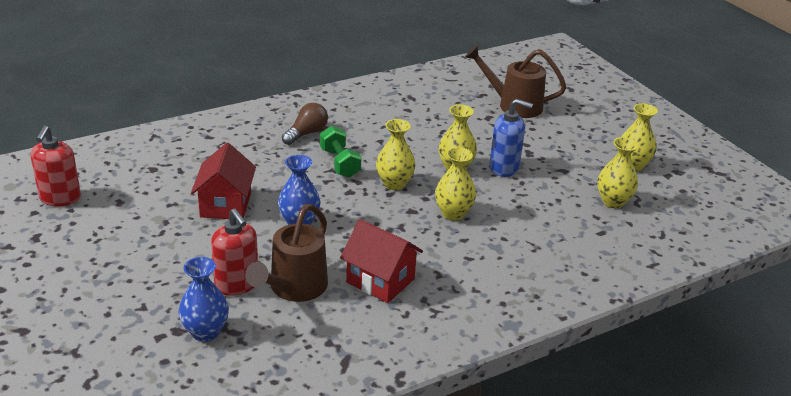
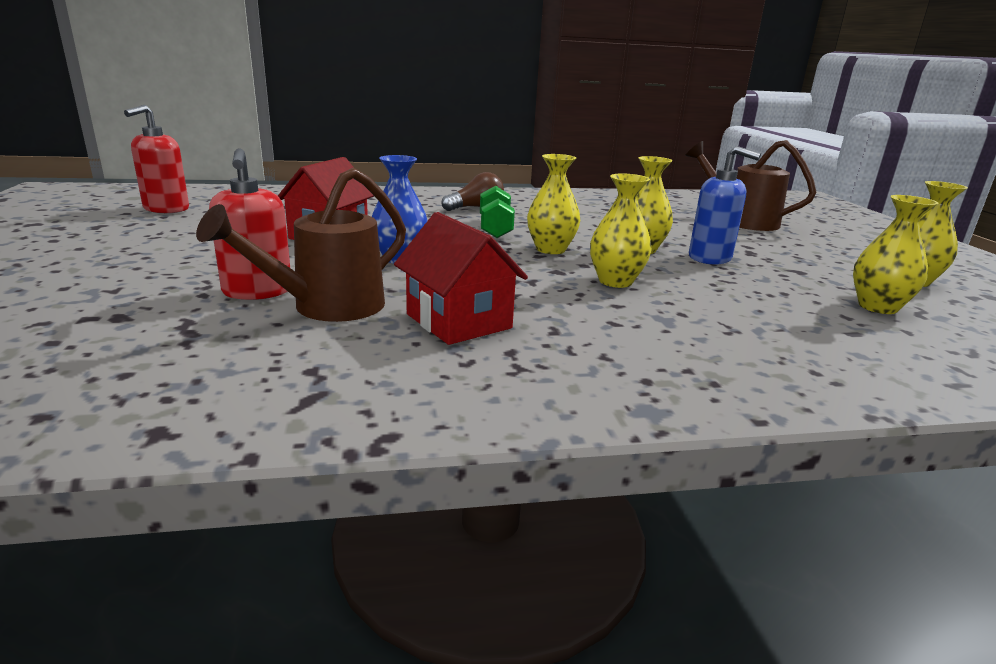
camera: 20 degrees right, 10 degrees down
(205, 332) = (152, 325): blue vase -> none

